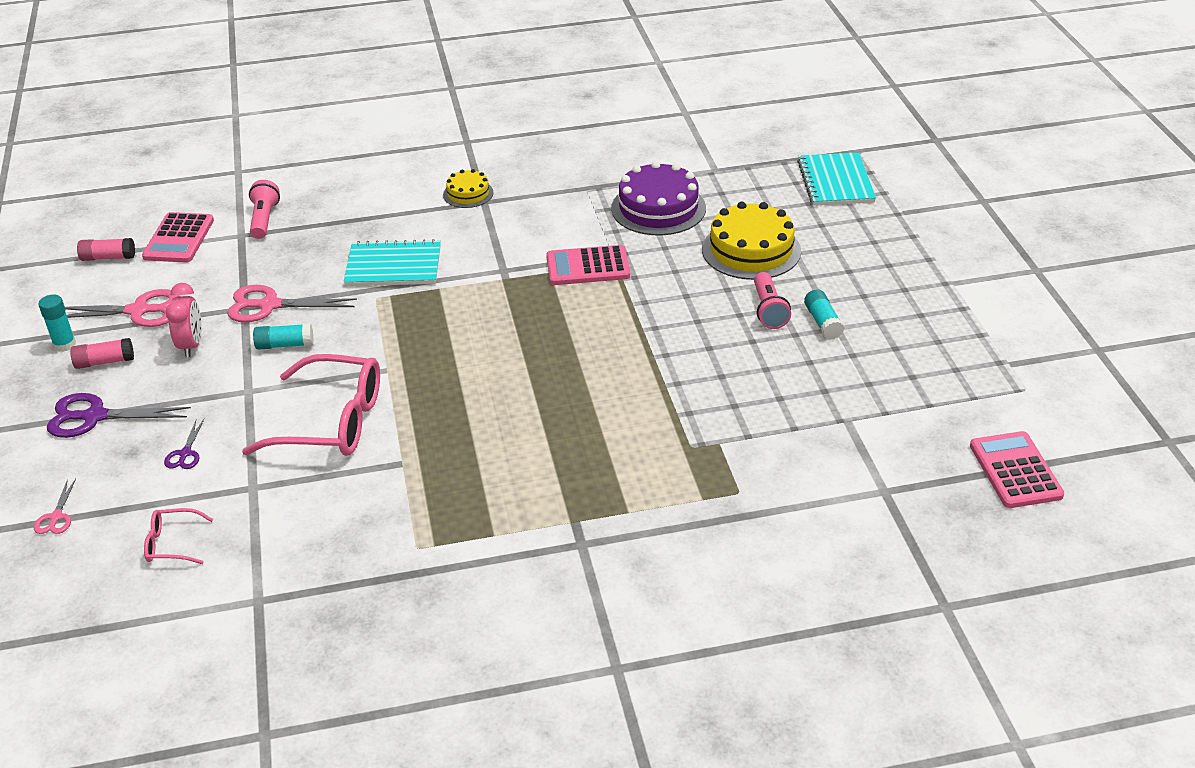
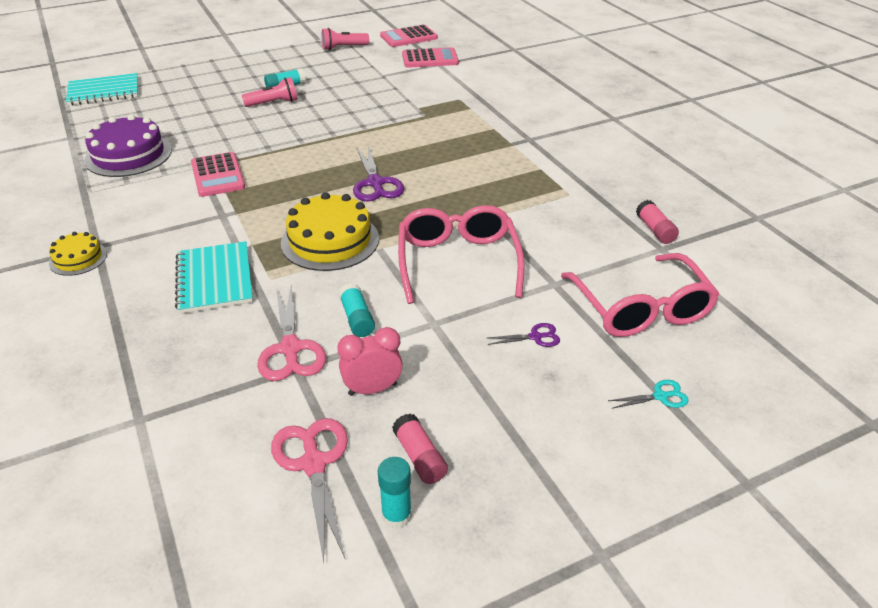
camera: 105 degrees left, 0 degrees up
(56, 517) = (660, 396): pink scissors -> turquoise scissors
(94, 417) = (513, 426): purple scissors -> purple scissors (375, 183)
(108, 257) = (185, 554): pink glue stick -> pink glue stick (655, 230)
(172, 544) = (641, 309): pink glasses -> pink glasses, size x2.16
(179, 239) = (141, 483): pink calculator -> pink calculator (430, 59)
(264, 219) = (104, 407): pink flashlight -> pink flashlight (343, 47)
(751, 250) = (196, 114): yellow cake -> yellow cake (330, 240)

